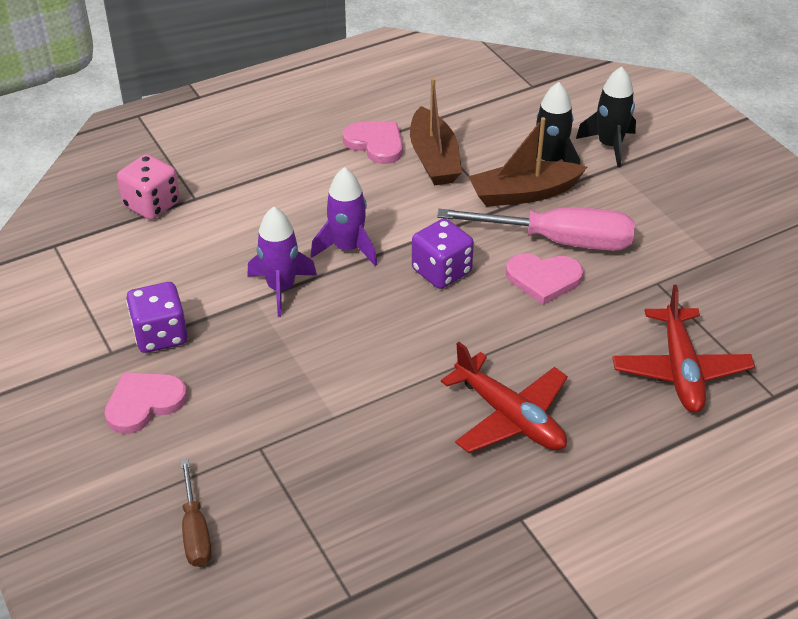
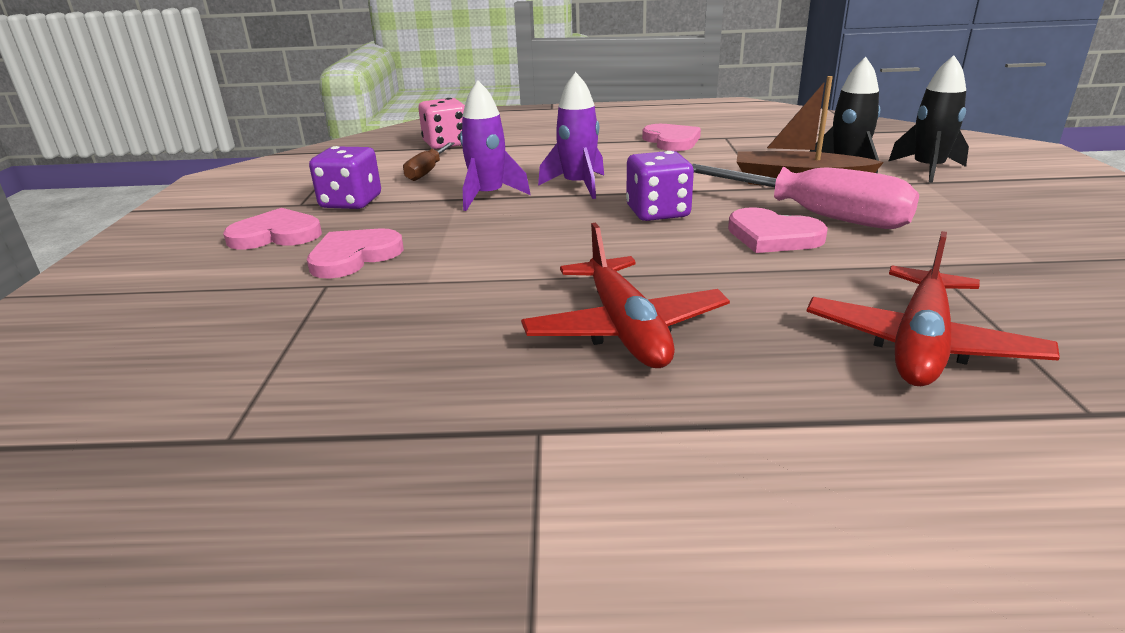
camera: 30 degrees right, 15 degrees down
(195, 531) = (175, 327): brown screwdriver -> brown screwdriver (427, 171)
(246, 408) = (354, 256): none -> pink heart
(434, 159) = (720, 154): brown boat -> none

